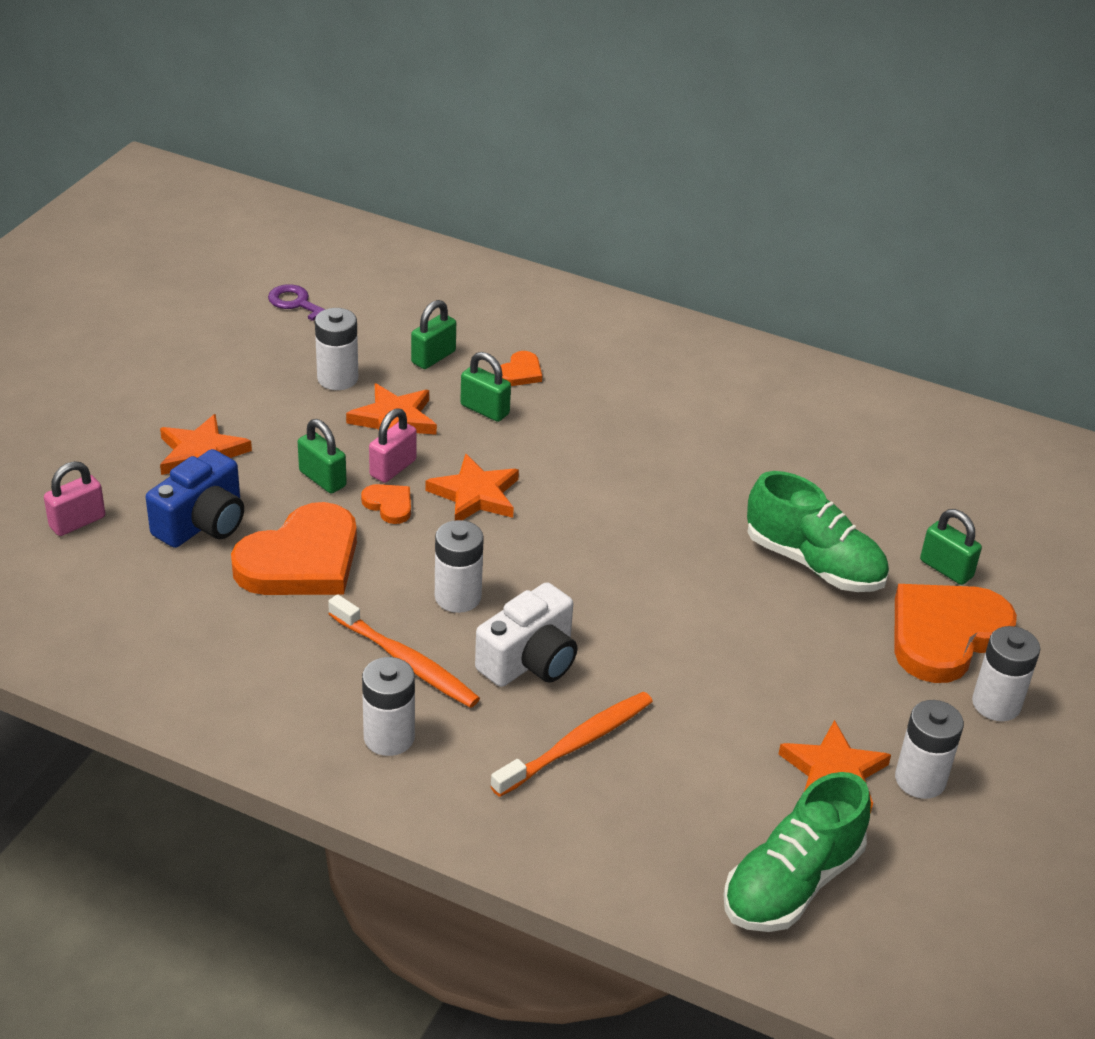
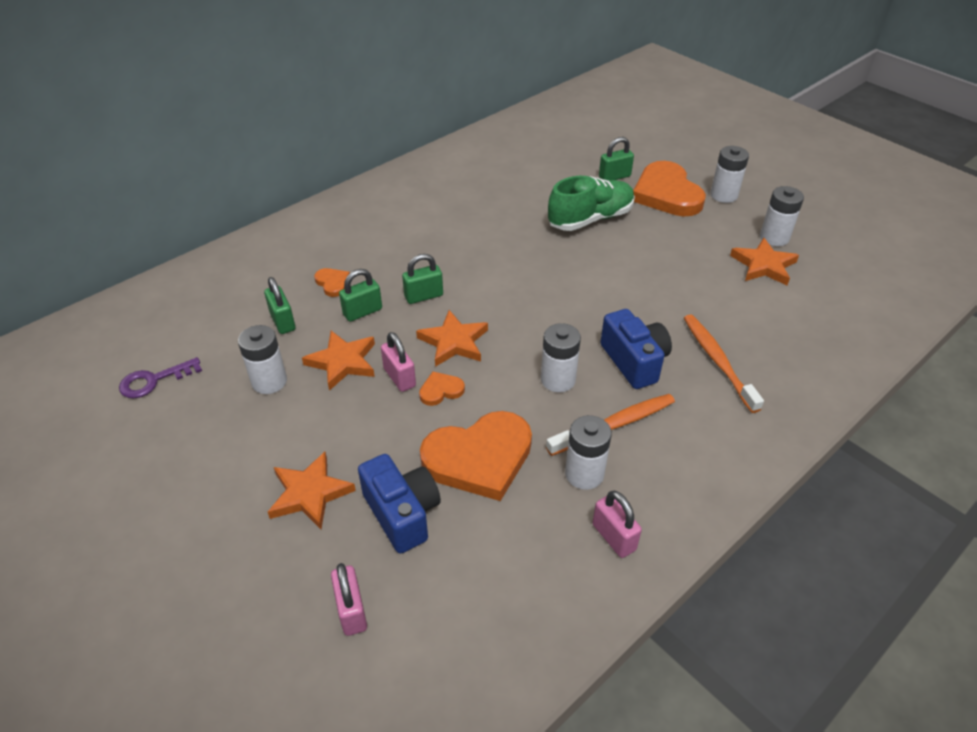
camera: 65 degrees left, 5 degrees up
(234, 690) = (613, 537): none -> pink padlock
(301, 560) = (479, 458): orange heart -> orange heart turned 90 degrees clockwise
(322, 479) = (389, 421): green padlock -> green padlock (423, 296)
(389, 737) = (689, 454): white battery -> white battery (584, 474)
(530, 660) = (634, 361): white camera -> blue camera
(792, 883) = (845, 307): green shoe -> none

